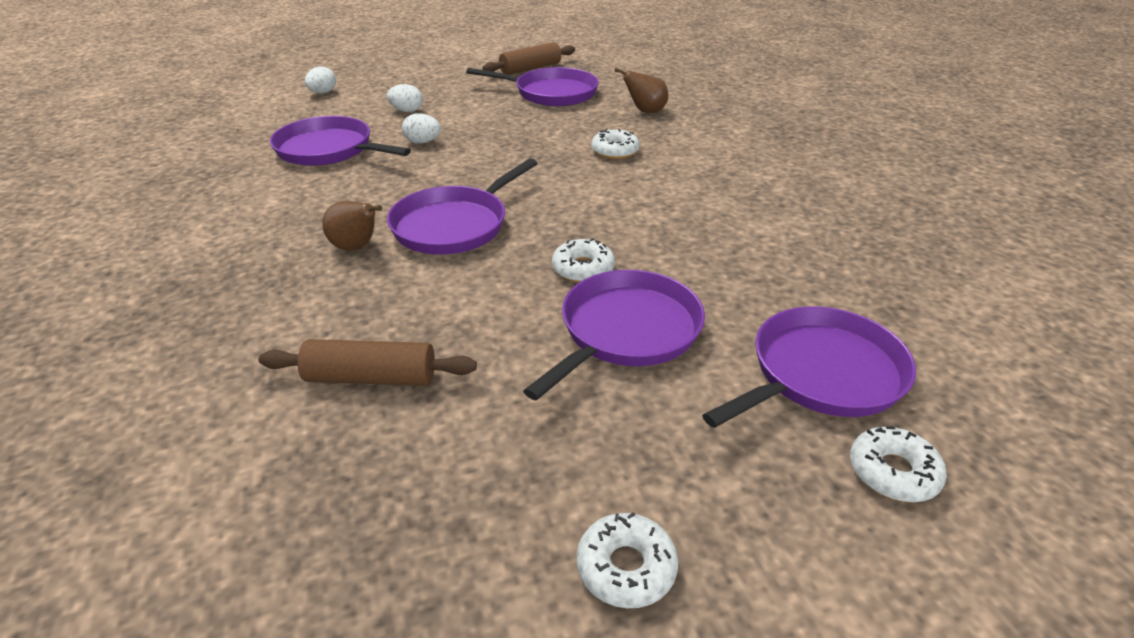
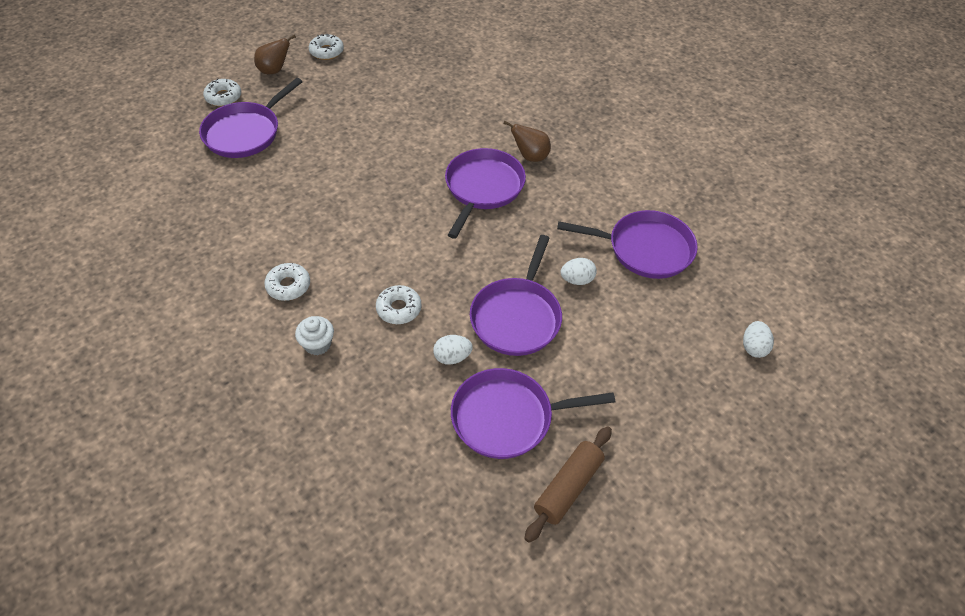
camera: 160 degrees right, 15 degrees up
(371, 377) = (459, 89): brown rolling pin -> none
(407, 111) = (635, 332): white egg -> white egg (452, 357)
(583, 269) = (383, 170): white donut -> white donut (288, 286)
(626, 331) = (346, 135): purple pan -> purple pan (517, 317)
(645, 111) = (387, 399): brown pear -> brown pear (275, 70)
(702, 143) = (317, 344): none -> white cupcake

